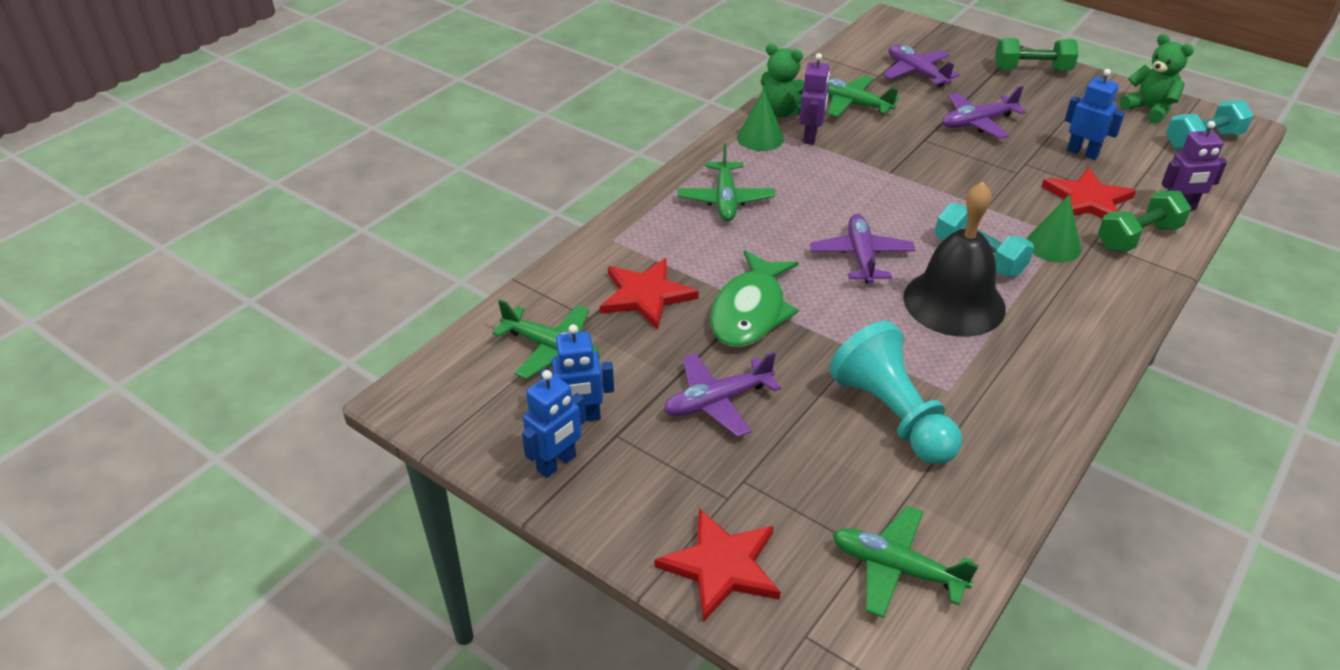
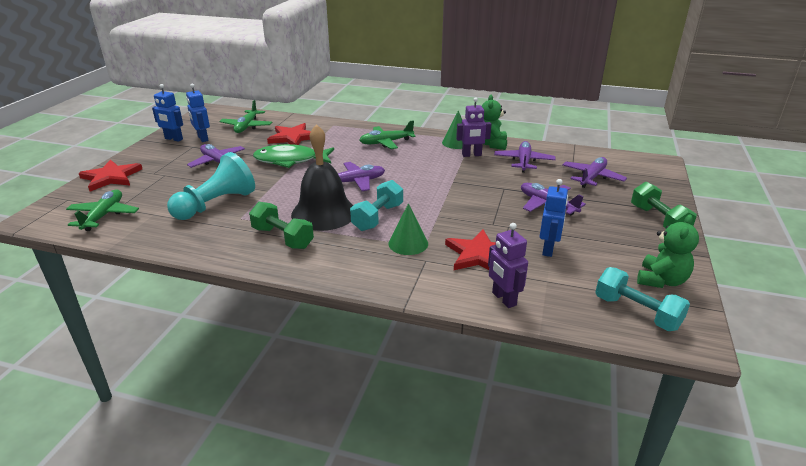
camera: 70 degrees right, 10 degrees down
(851, 104) = (523, 162): green plane -> purple plane
(1138, 237) = (444, 279): green dumbbell -> green dumbbell (282, 238)

